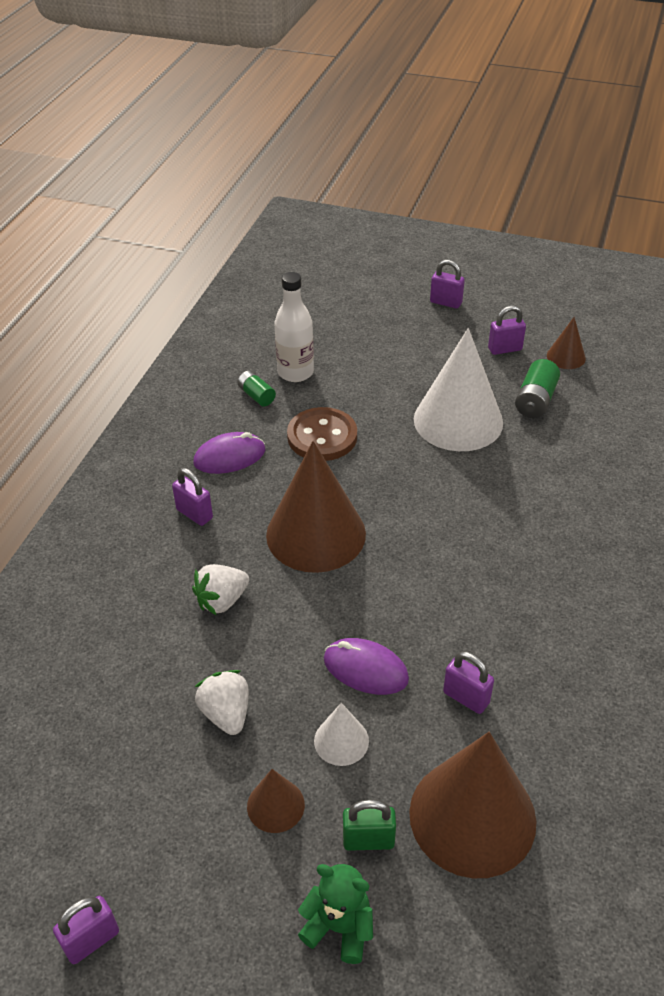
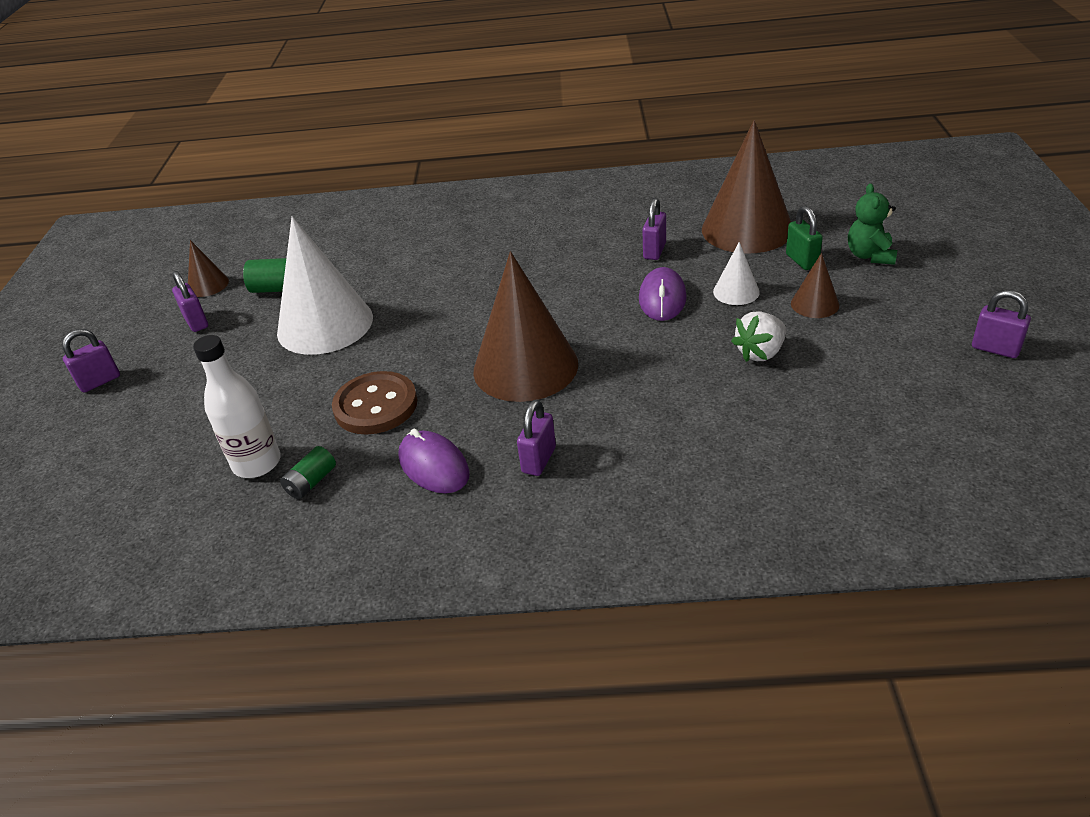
camera: 105 degrees left, 5 degrees down
(222, 600) = (644, 397): white strawberry -> none
(446, 302) = (100, 381): purple padlock -> purple padlock turned 45 degrees clockwise

